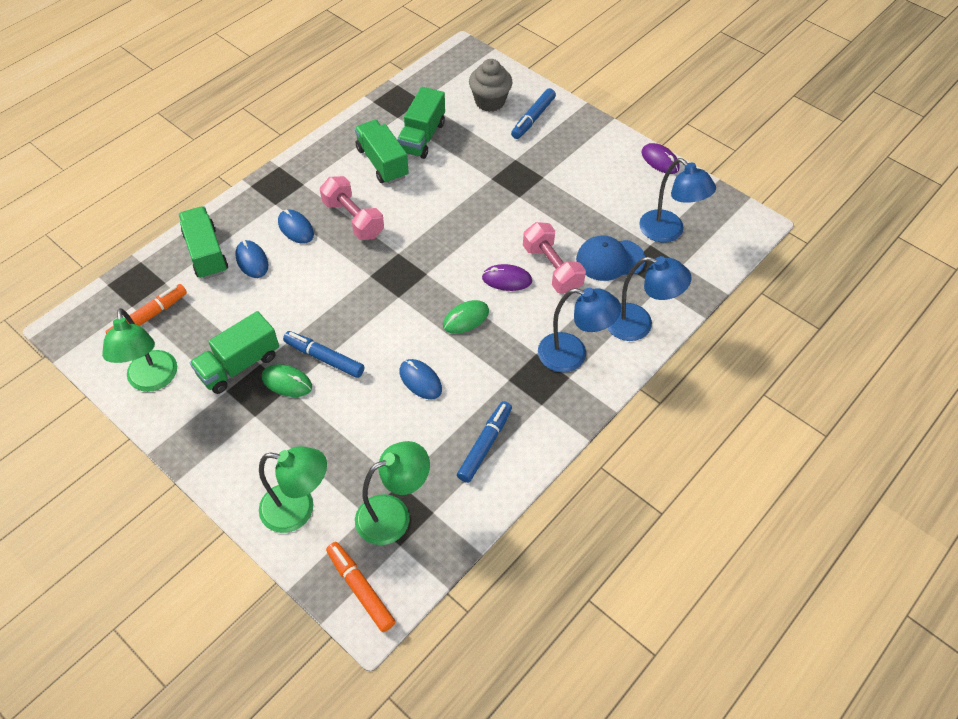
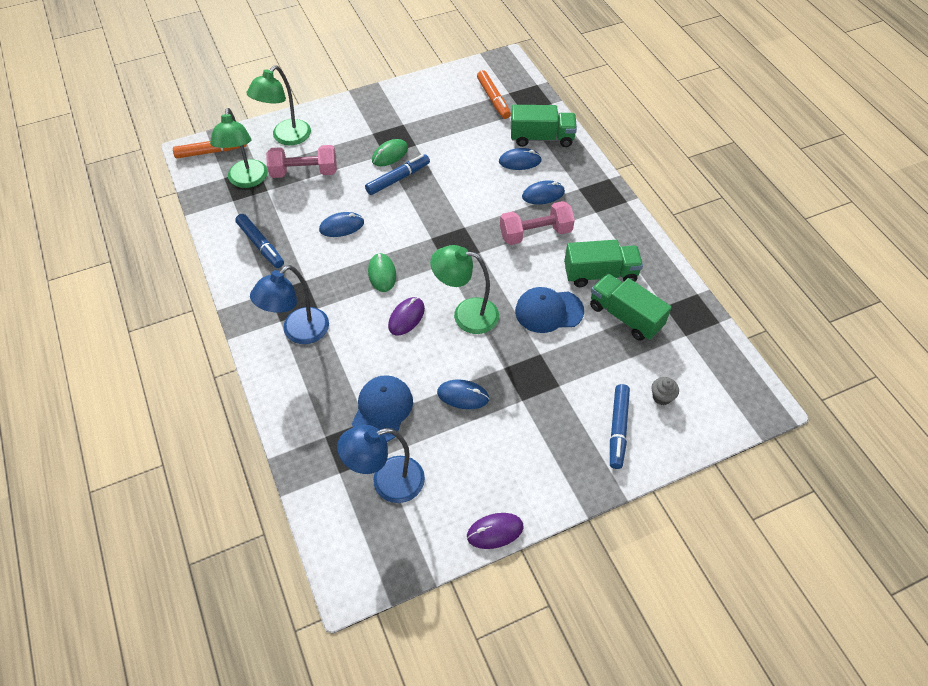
camera: 115 degrees right, 0 degrees up
(152, 380) = (435, 92): green lamp -> green lamp (466, 314)
(239, 365) = (421, 134): green truck -> none
(443, 185) = (549, 311): none -> blue cap
(490, 102) = (662, 397): grey cupcake -> grey cupcake, size x0.52
(533, 118) = (618, 429): blue marker -> blue marker turned 135 degrees counterclockwise
(552, 268) = (399, 357): pink dumbbell -> pink dumbbell (304, 172)
(562, 213) = (463, 396): none -> blue mouse
(638, 325) = (296, 397): blue lamp -> none

